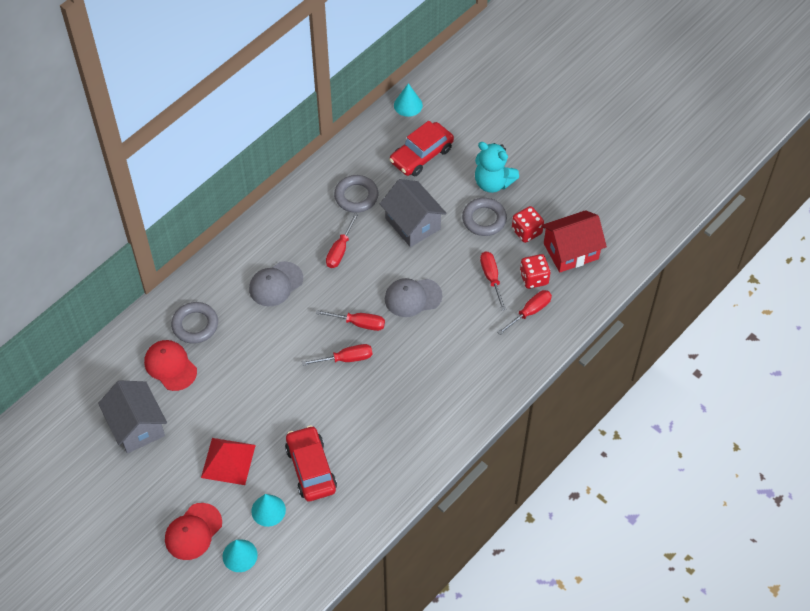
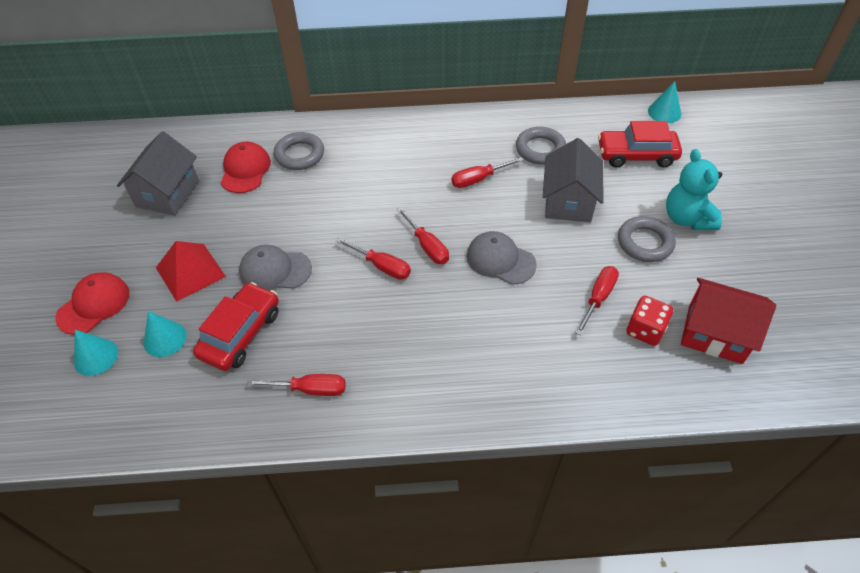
camera: 45 degrees right, 5 degrees down
(193, 531) = (93, 305): red cap -> red cap turned 135 degrees clockwise
(276, 284) = (395, 168): grey cap -> grey cap (275, 270)
(526, 231) = (681, 282): red dice -> none
(529, 312) = (607, 359): red screwdriver -> red screwdriver (310, 389)

